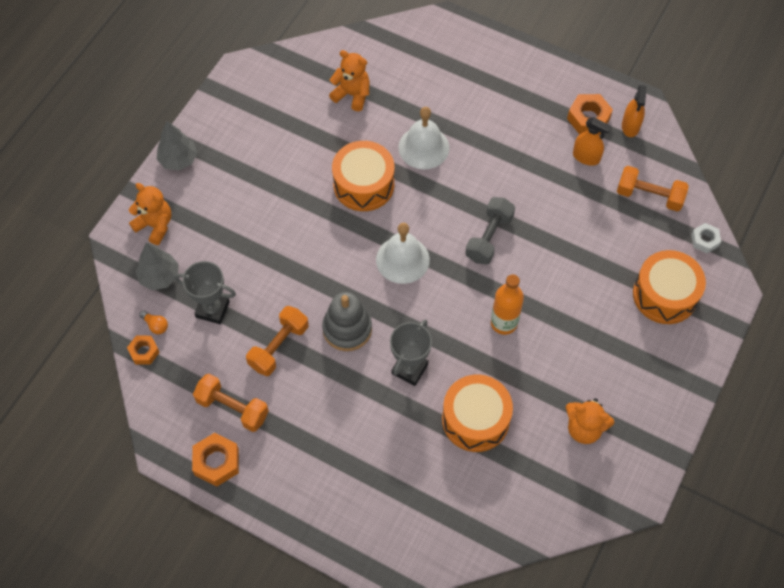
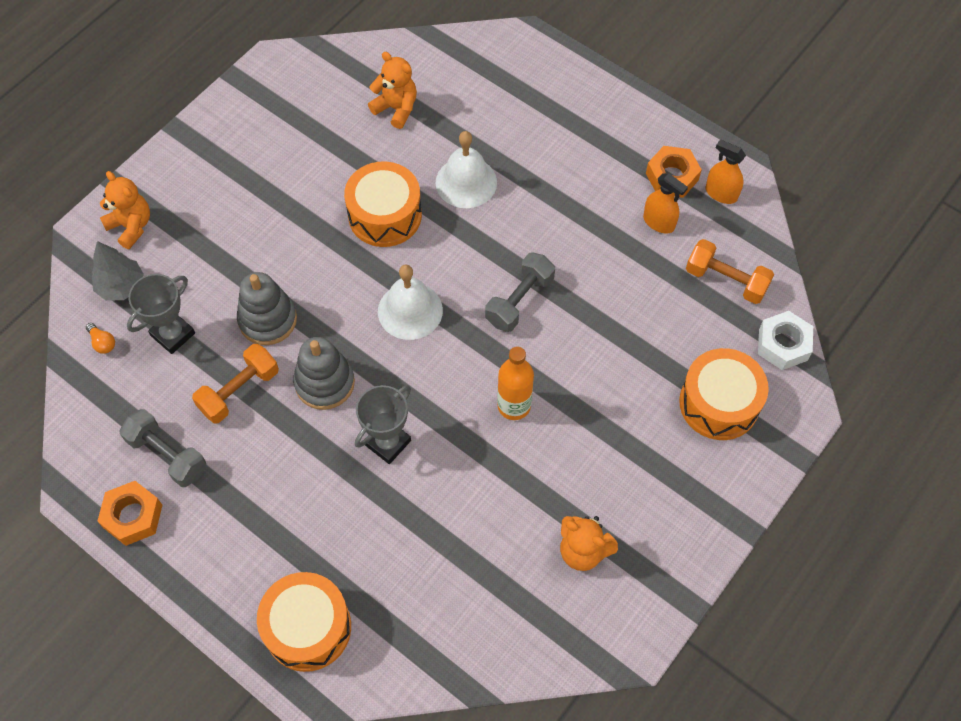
camera: 10 degrees right, 0 degrees up
(144, 352) = (81, 371): orange nut -> none
(178, 160) = (177, 154): grey tree -> none
(212, 309) = (173, 334): grey trophy -> grey trophy turned 75 degrees counterclockwise
(232, 408) = (167, 455): orange dumbbell -> grey dumbbell
(288, 285) = (268, 320): none -> grey stacking toy
(475, 419) = (452, 517): orange drum -> orange drum (308, 627)
(630, 126) = (721, 193): orange spray bottle -> orange spray bottle turned 105 degrees clockwise
(704, 240) = (783, 344): white nut -> white nut, size x1.57

